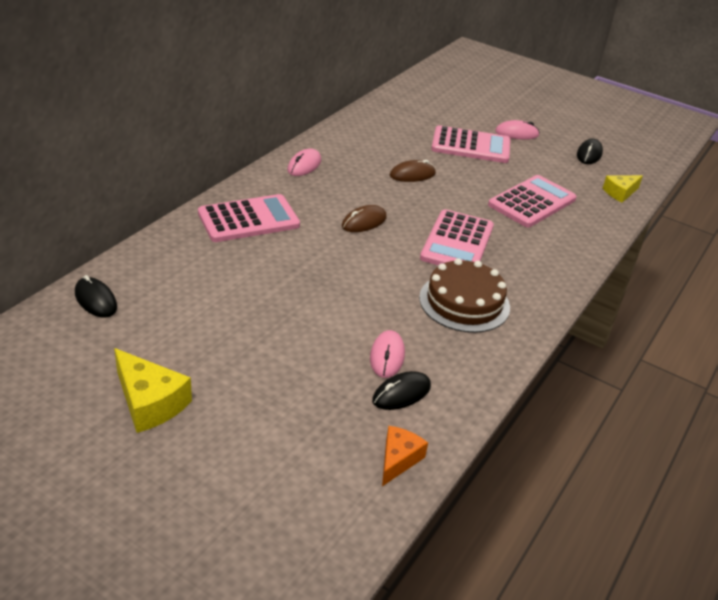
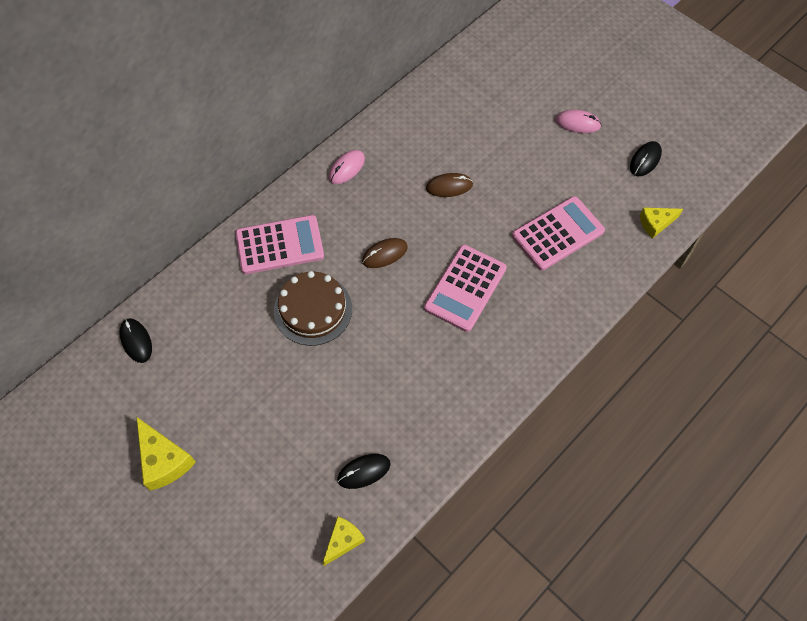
camera: 15 degrees right, 25 degrees up
(387, 356) = (362, 428): pink mouse -> none
(398, 459) = (343, 541): orange cheese -> yellow cheese
(464, 302) = (448, 368): brown cake -> brown cake (313, 309)
(471, 146) = (522, 142): pink calculator -> none

